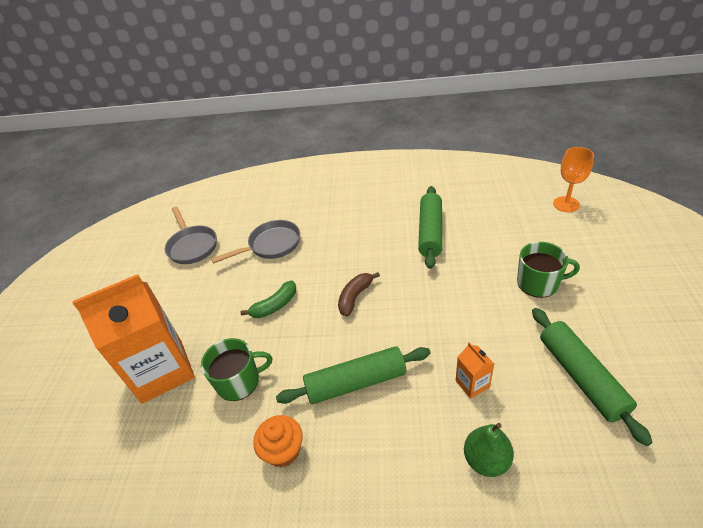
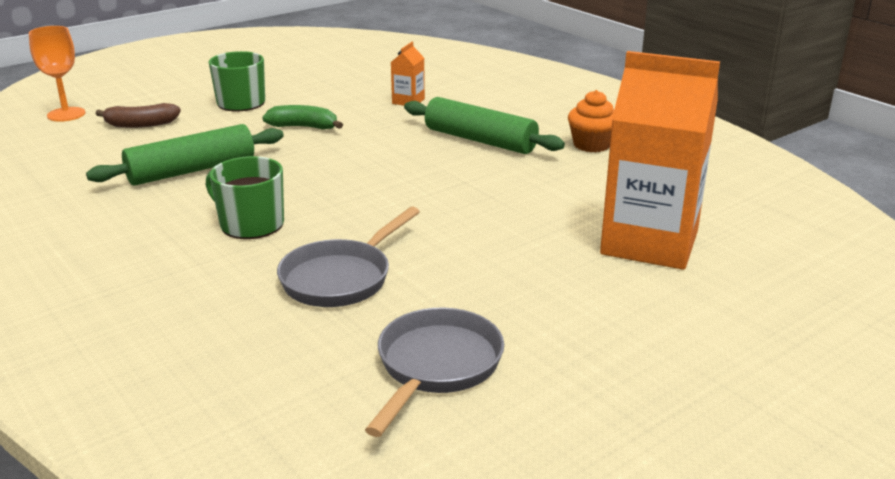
camera: 135 degrees left, 15 degrees down
(239, 381) = (575, 192): green mug -> green mug (250, 224)
(271, 245) = (341, 278): grey pan -> grey pan turned 75 degrees counterclockwise
(275, 306) = (453, 218): green banana -> green banana (304, 127)
(355, 297) = (371, 176): brown banana -> brown banana (140, 124)
(486, 460) = (469, 84): green pear -> none
(581, 377) = (346, 73): green rolling pin -> none

